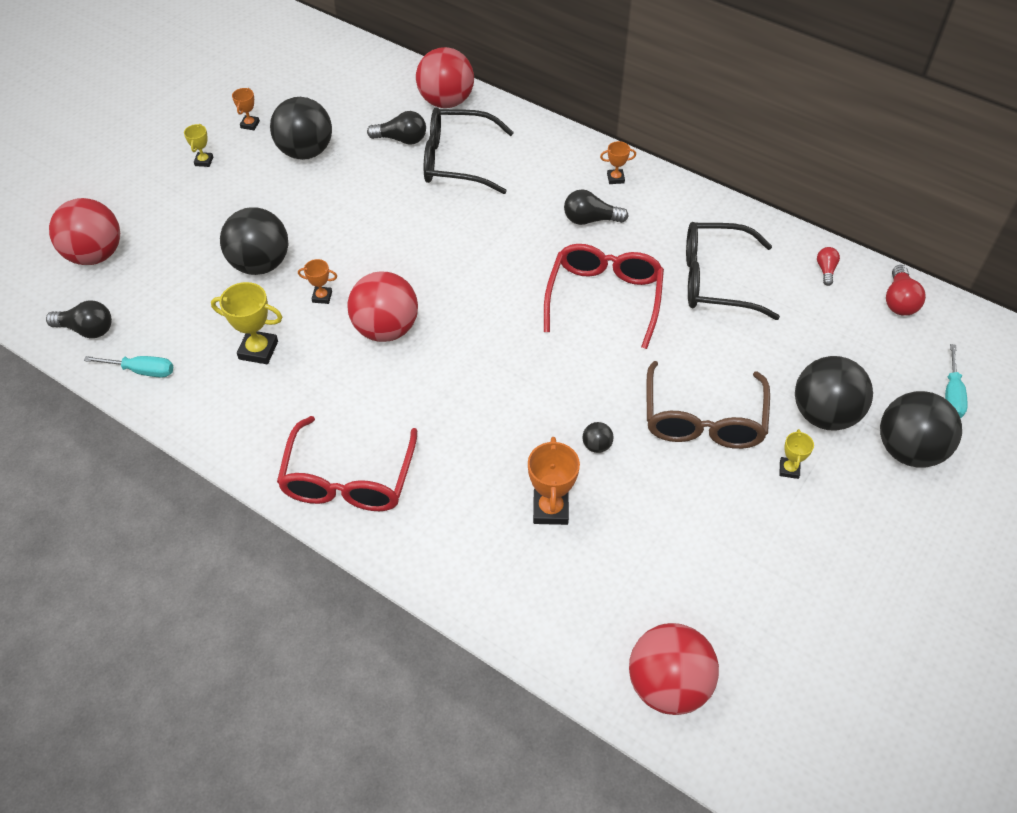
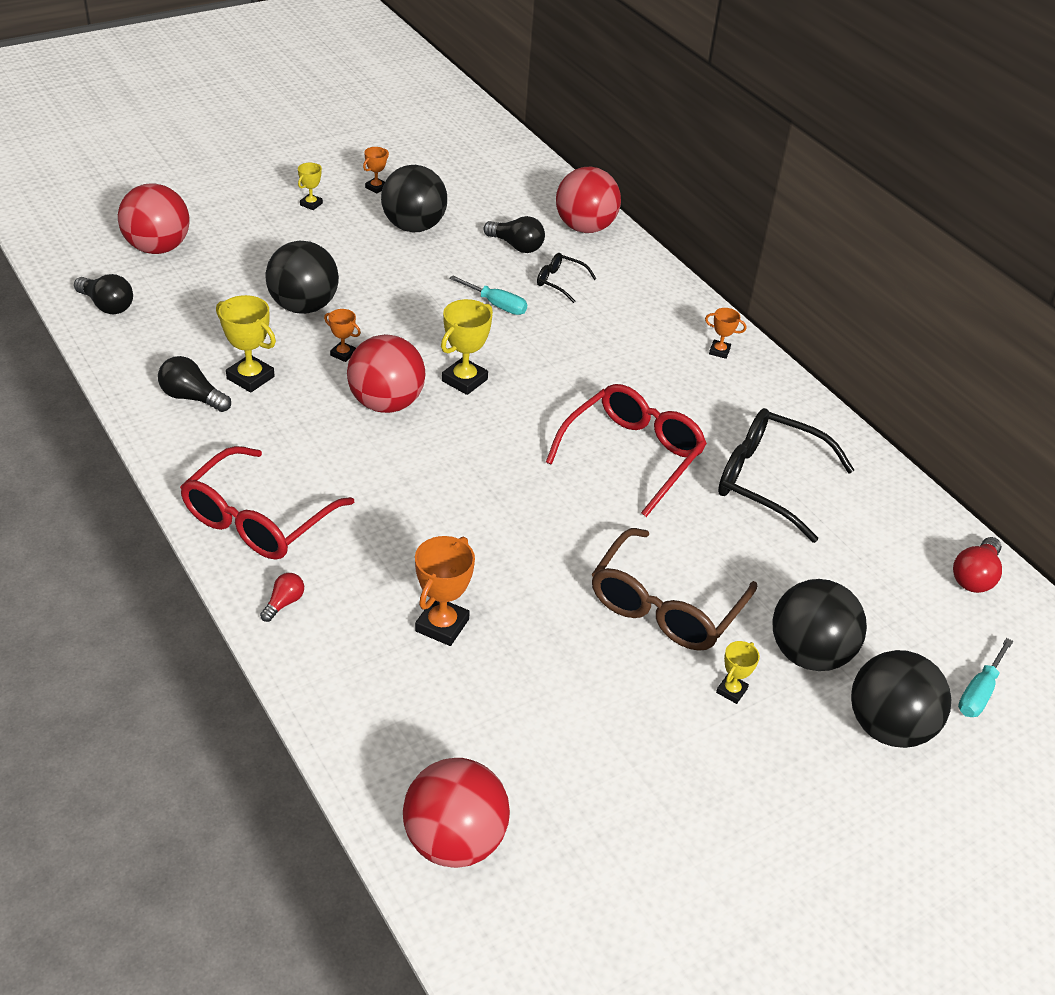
camera: 20 degrees right, 10 degrees down
(141, 371) = (131, 356): turquoise screwdriver -> turquoise screwdriver (496, 305)
(435, 282) = (464, 380): none -> yellow trophy
(456, 161) = (559, 282): black glasses -> black glasses, size x0.48
(590, 219) = (666, 379): black light bulb -> black light bulb (192, 397)
(596, 446) = (531, 586): black ball -> none
(826, 270) = (904, 516): red light bulb -> red light bulb (284, 603)

